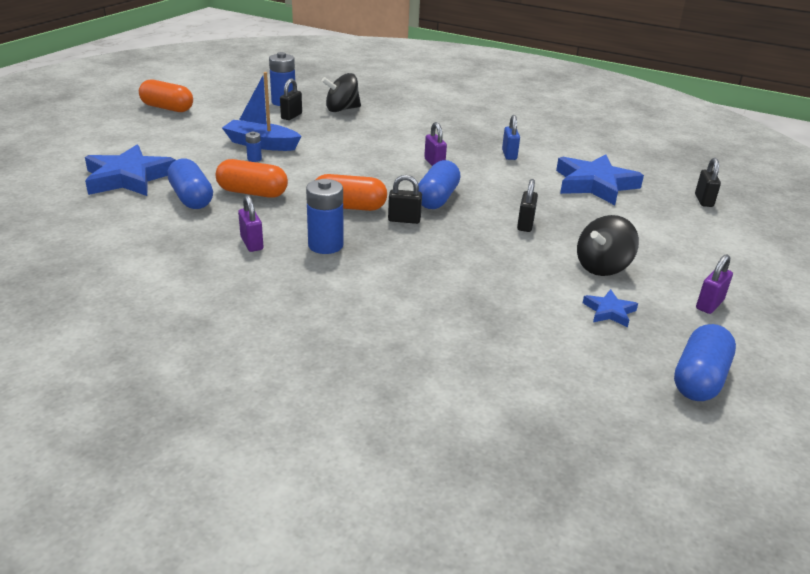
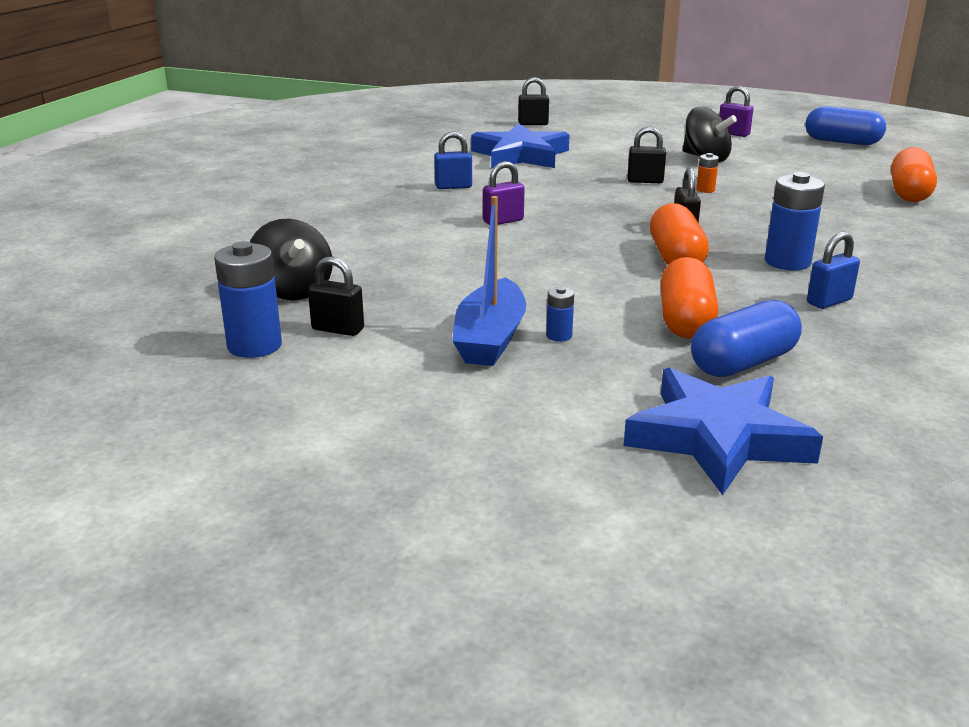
camera: 95 degrees left, 5 degrees down
(167, 108) = (310, 480): orange capsule -> orange capsule (909, 193)
(252, 243) = (829, 301): purple padlock -> blue padlock
(437, 198) = (612, 216): blue capsule -> none
(500, 247) = (705, 190): none -> orange battery
(609, 311) = (780, 159): blue star -> none

